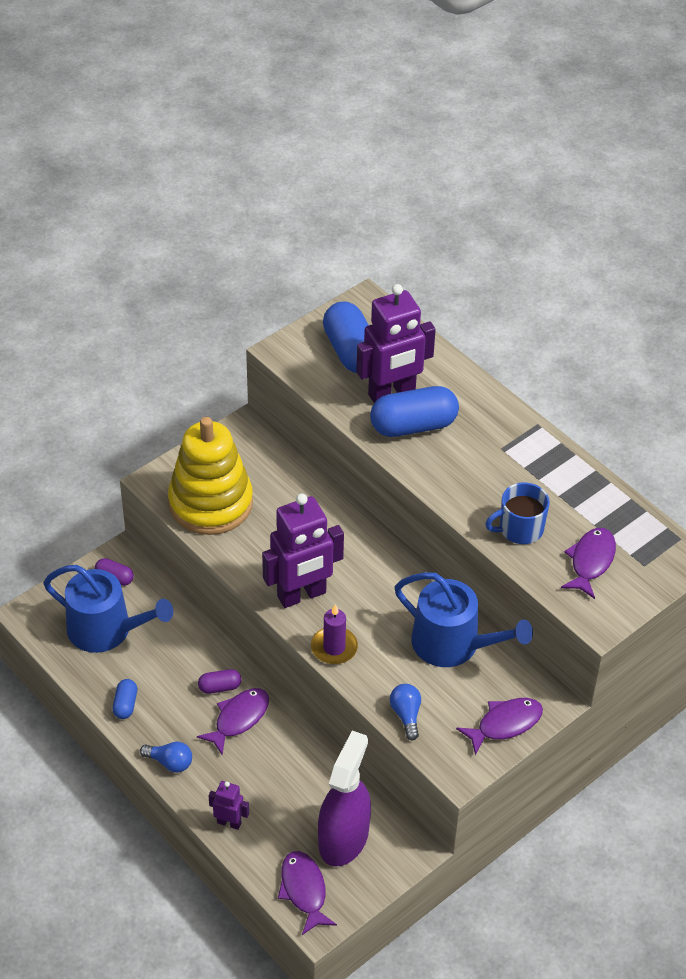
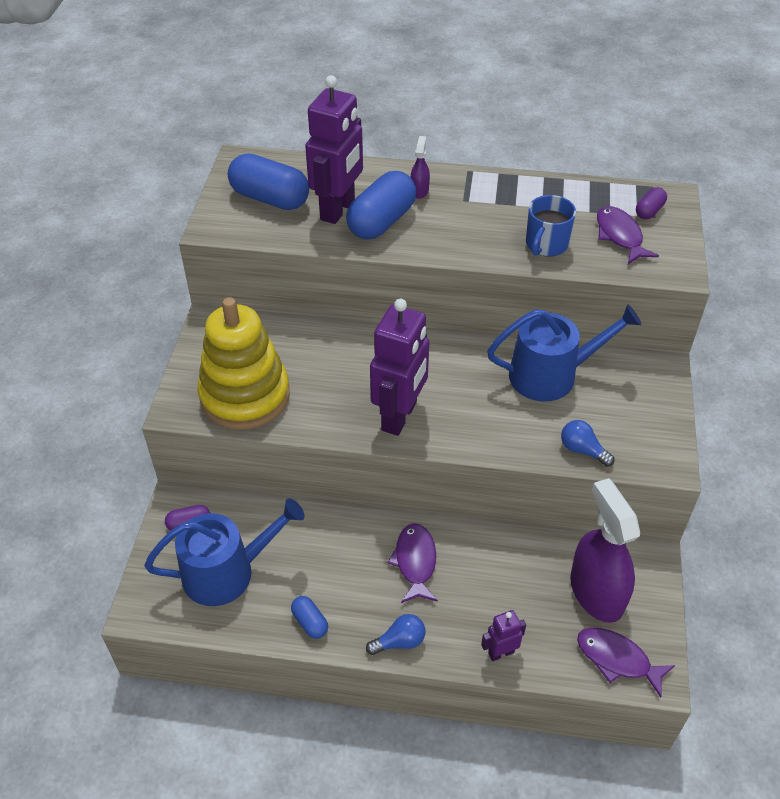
camera: 40 degrees left, 0 degrees up
(220, 687) = (372, 548): purple capsule -> purple capsule (649, 211)
(334, 647) = (471, 438): purple candle -> none
(475, 417) = (419, 191): none -> purple spray bottle
(505, 724) = (654, 405): purple fish -> none

